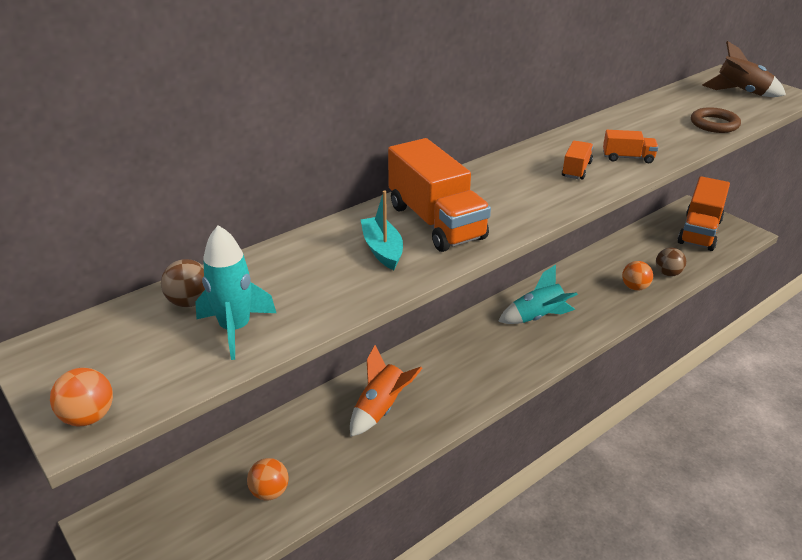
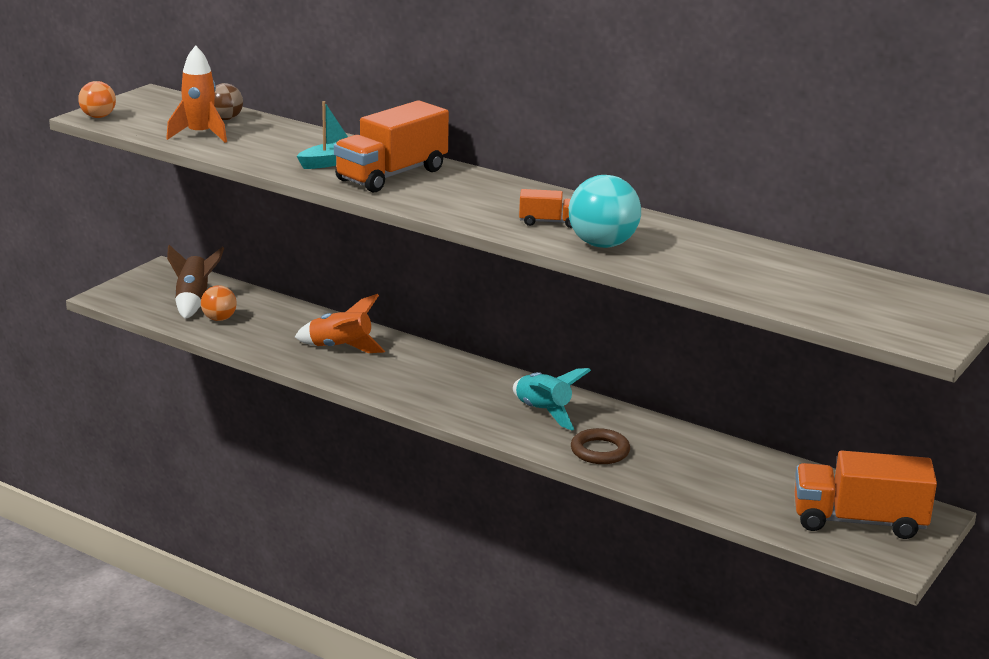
camera: 70 degrees right, 10 degrees down
(235, 329) = (200, 135): turquoise rocket -> orange rocket
(628, 158) = (602, 244): orange truck -> turquoise ball
(634, 287) = (658, 472): orange ball -> none
(667, 273) = (713, 495): brown ball -> none
(714, 124) = (755, 289): brown ring -> brown ring (600, 451)
(741, 92) = (897, 309): brown rocket -> brown rocket (193, 301)

